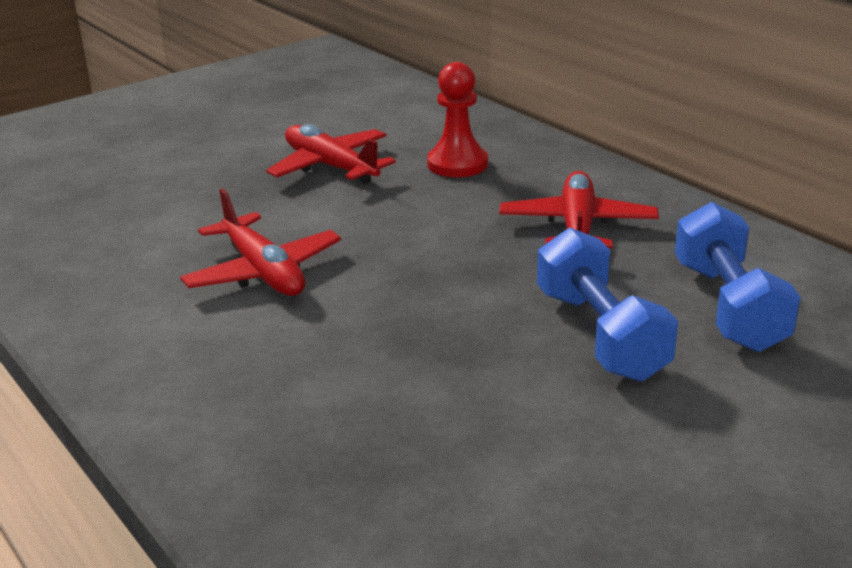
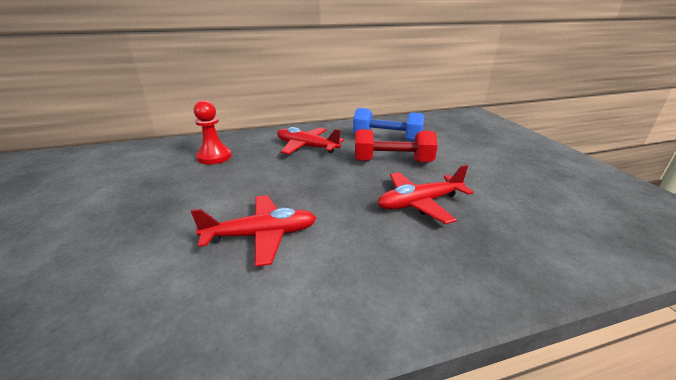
camera: 70 degrees left, 0 degrees up
(330, 167) = (159, 190): red plane -> red plane (419, 203)
(600, 335) = (392, 161): blue dumbbell -> red dumbbell

